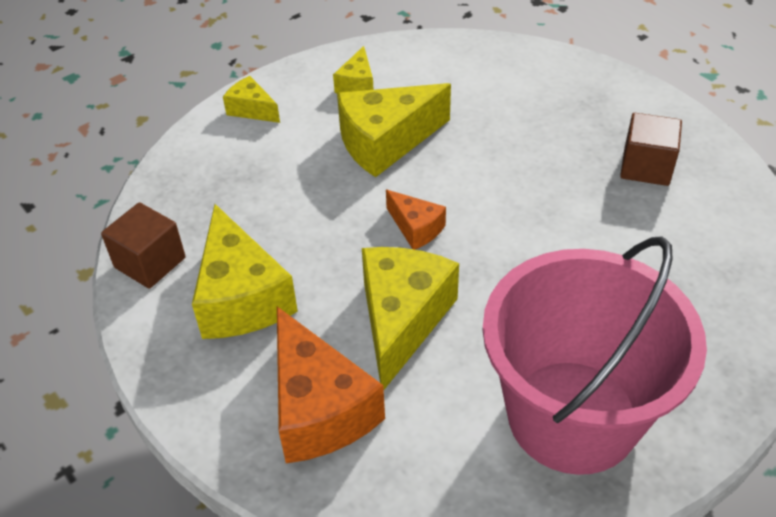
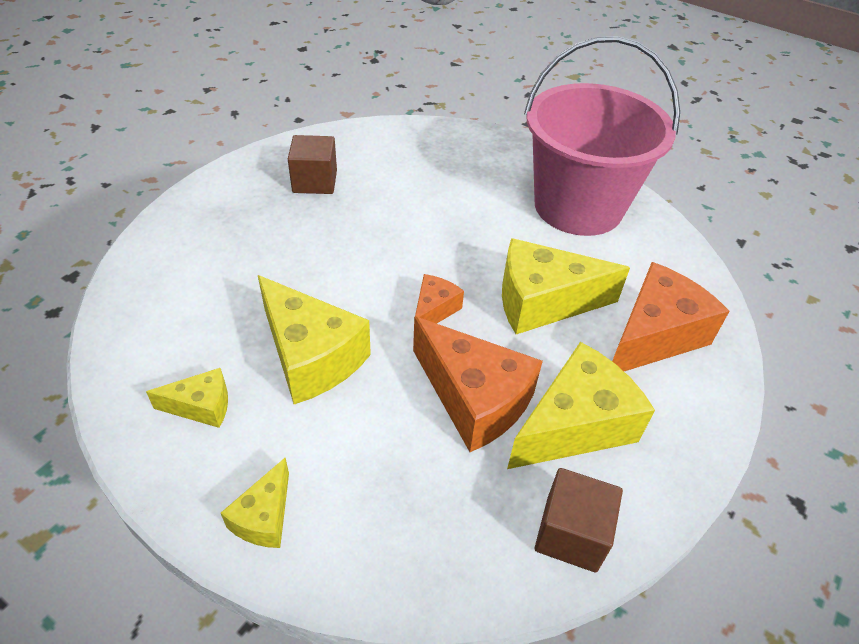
camera: 110 degrees left, 0 degrees up
(299, 234) = (474, 399): none -> orange cheese

